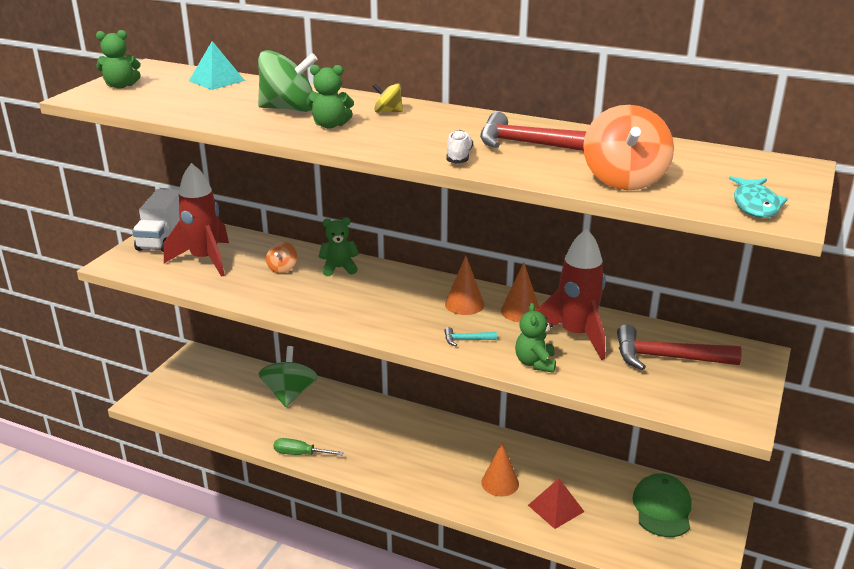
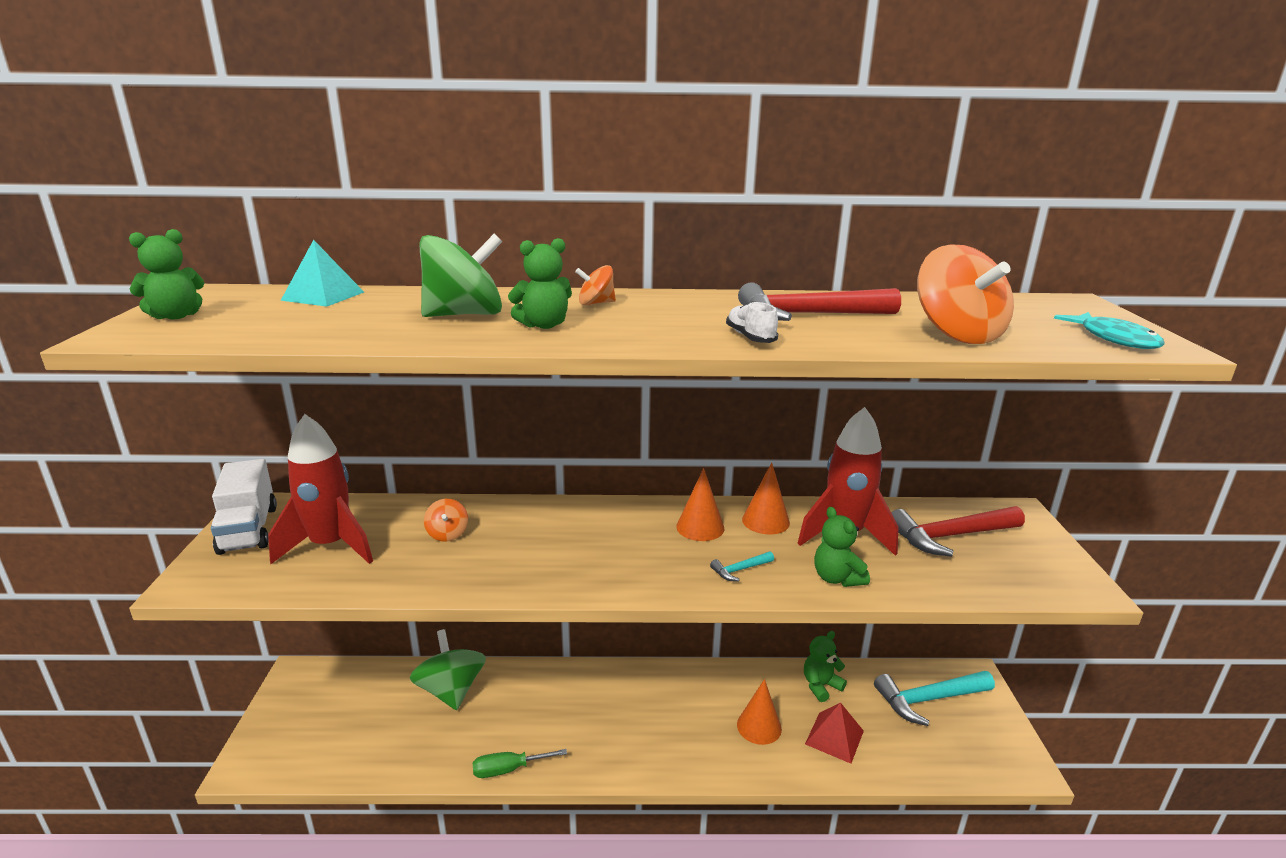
camera: 25 degrees left, 5 degrees down
(339, 268) = (520, 517): green teddy bear -> green teddy bear (821, 686)
(388, 112) = (596, 303): yellow spinning top -> orange spinning top
(662, 508) = (928, 699): green cap -> turquoise hammer

